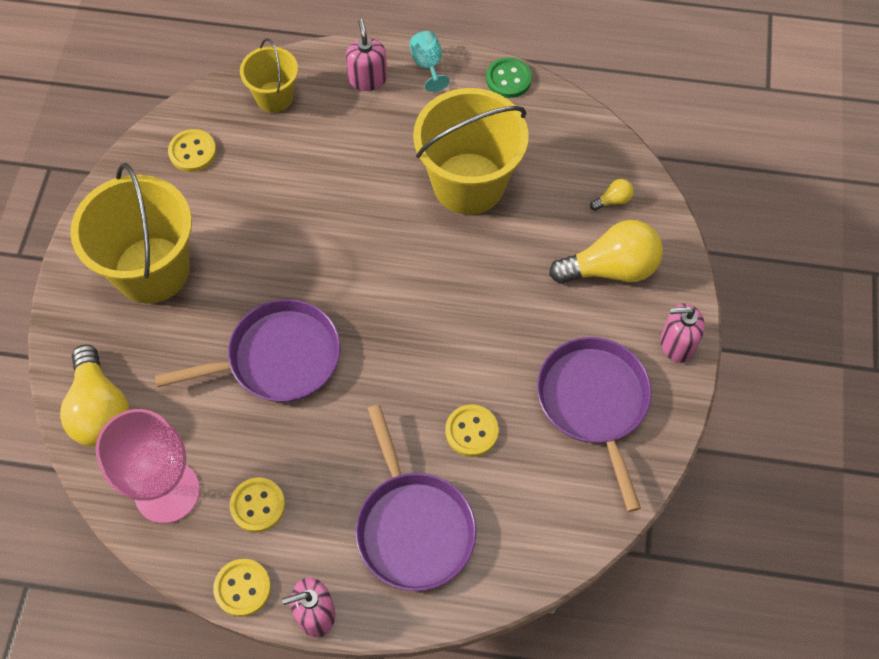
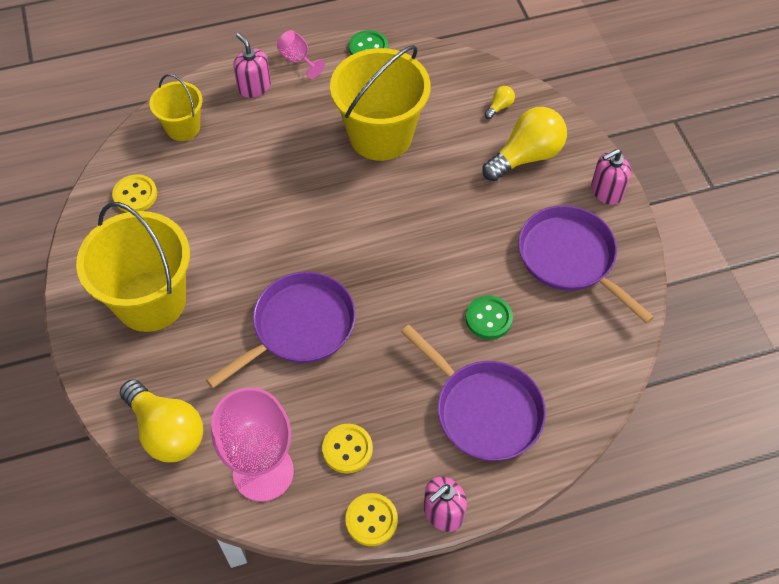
camera: 25 degrees left, 5 degrees down
(428, 65) = (298, 60): turquoise goblet -> pink goblet
(471, 431) = (488, 318): yellow button -> green button

